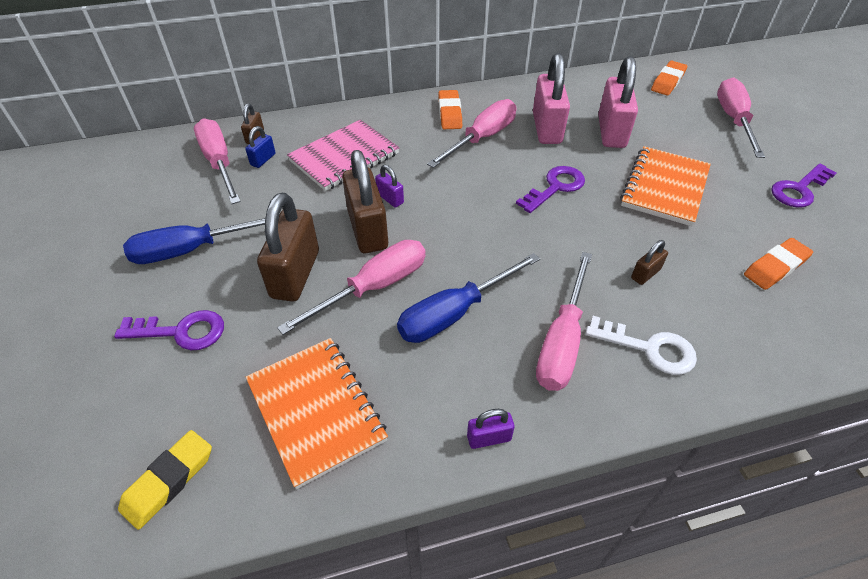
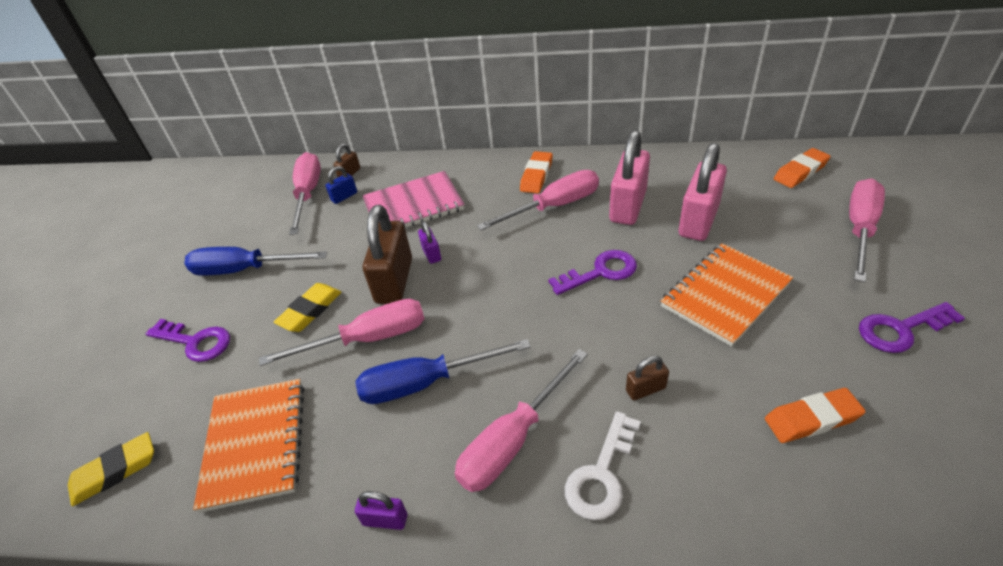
camera: 25 degrees right, 5 degrees down
(295, 274) = (310, 310): brown padlock -> yellow eraser
(649, 348) = (601, 474): white key -> white key turned 75 degrees clockwise

